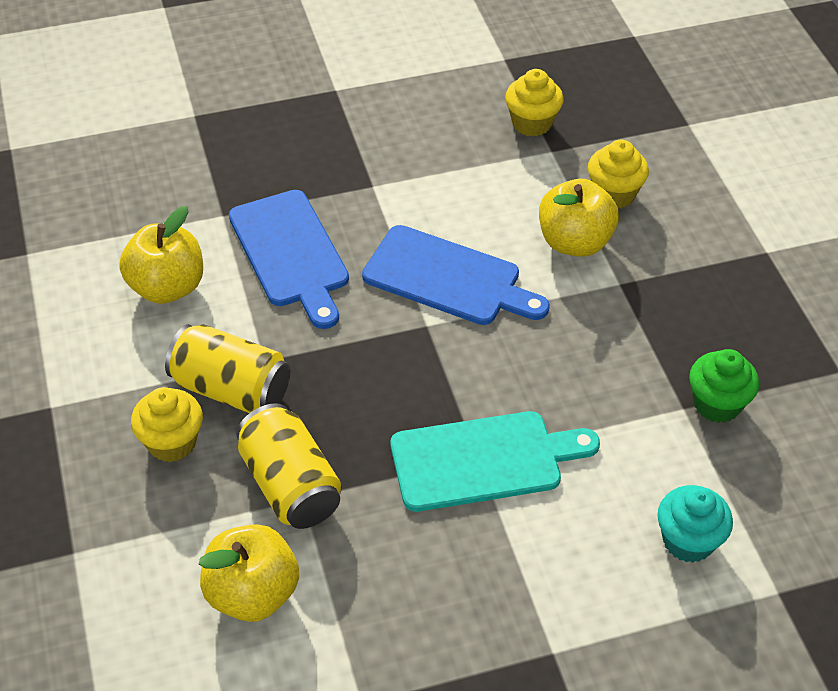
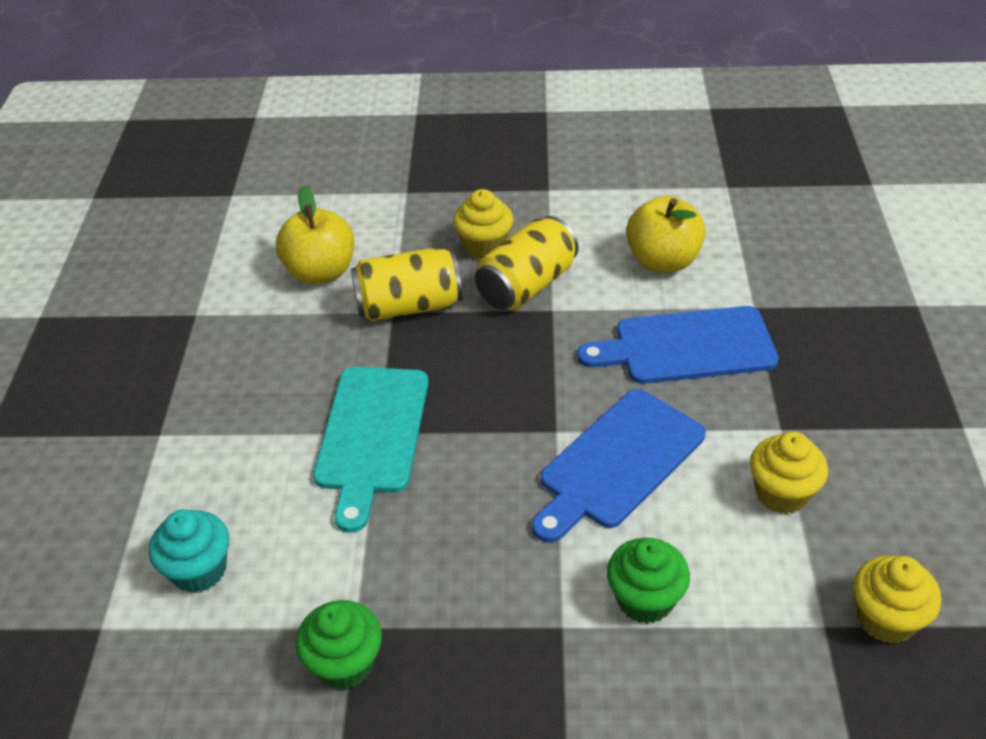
camera: 110 degrees right, 5 degrees down
(574, 242) = (645, 600): yellow apple -> green cupcake
(614, 194) = (725, 674): yellow cupcake -> yellow cupcake (782, 493)

